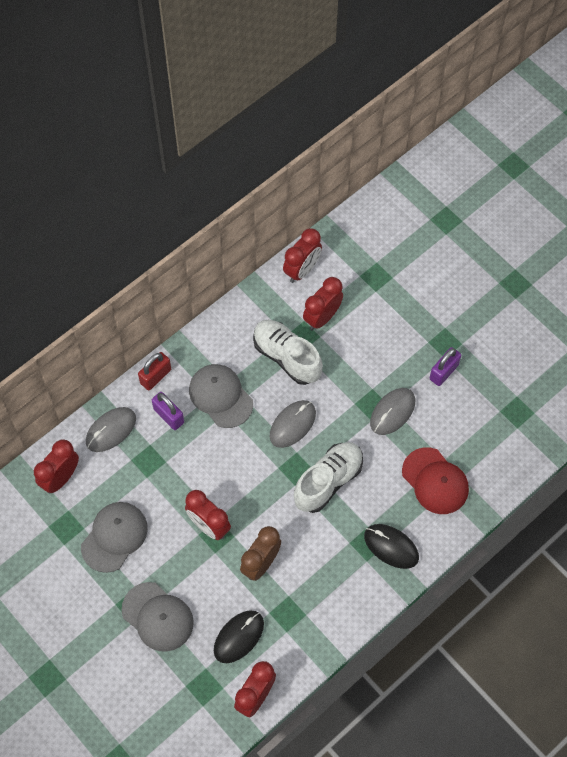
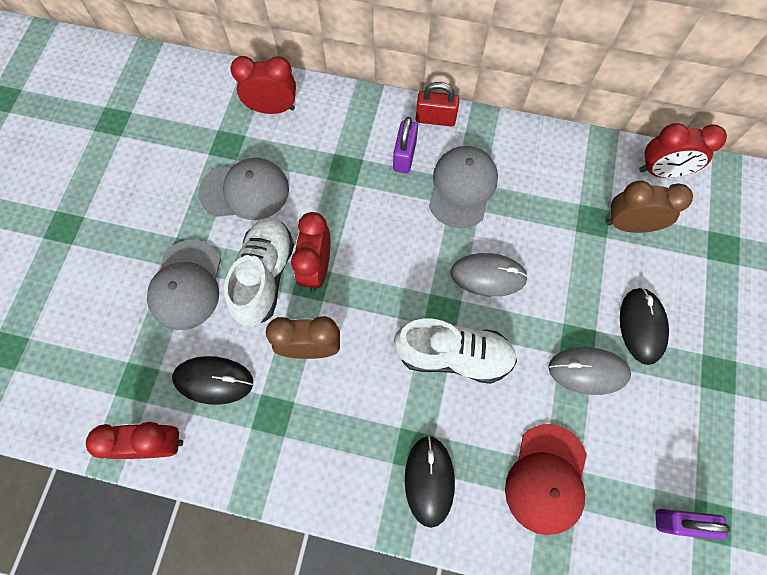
camera: 55 degrees right, 5 degrees up
(111, 430) = (351, 117): grey mouse -> none
(286, 357) = (556, 220): white shoe -> white shoe (264, 276)
(322, 317) = (629, 225): red clock -> brown clock
(388, 361) = (642, 326): none -> black mouse
(443, 372) = (684, 396): purple padlock -> purple padlock (679, 522)

